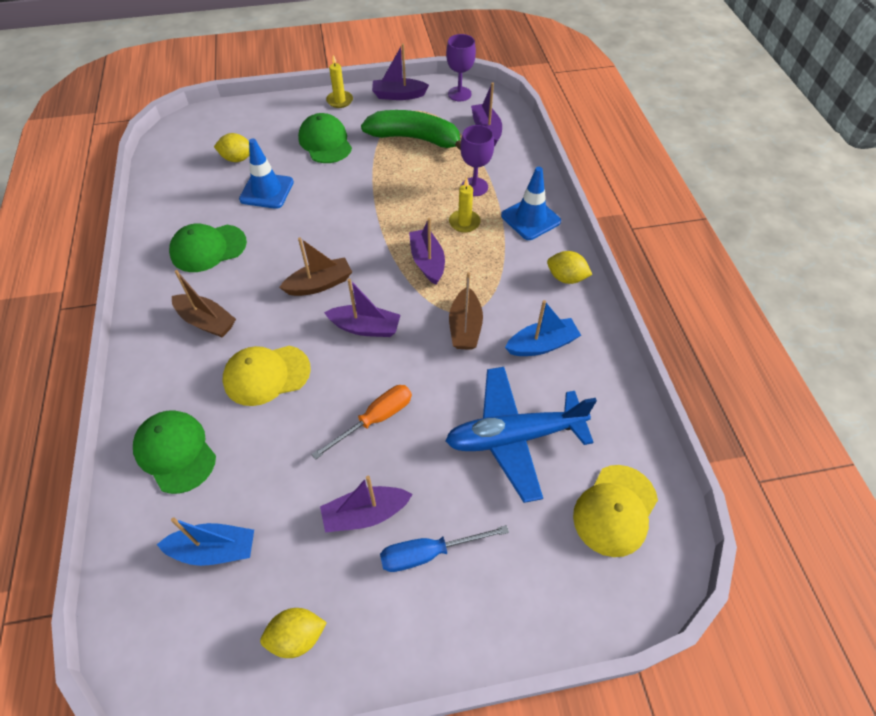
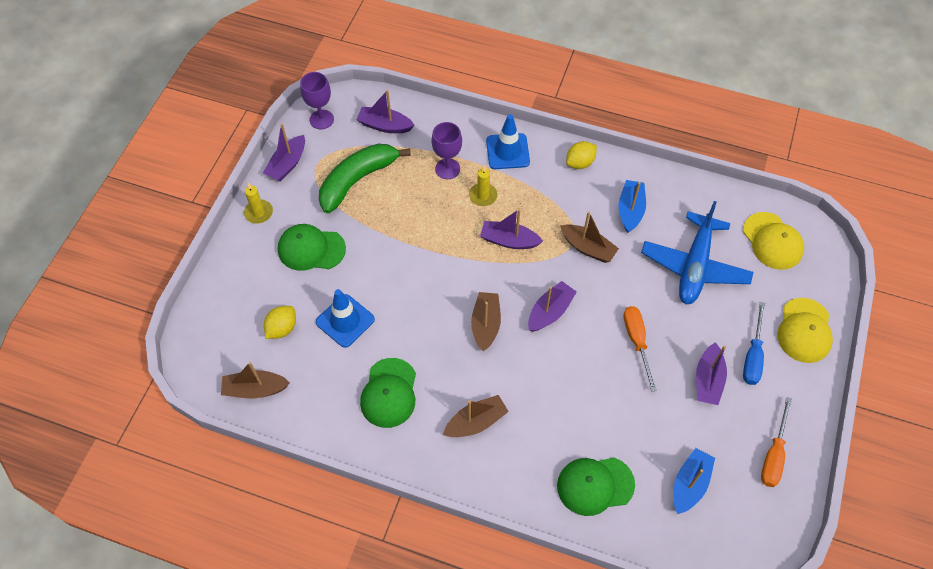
camera: 60 degrees left, 5 degrees up
(171, 168) = (255, 389): none -> brown boat
(266, 375) = (557, 397): yellow cap -> yellow cap (804, 330)
(297, 637) = (773, 455): yellow lemon -> orange screwdriver

